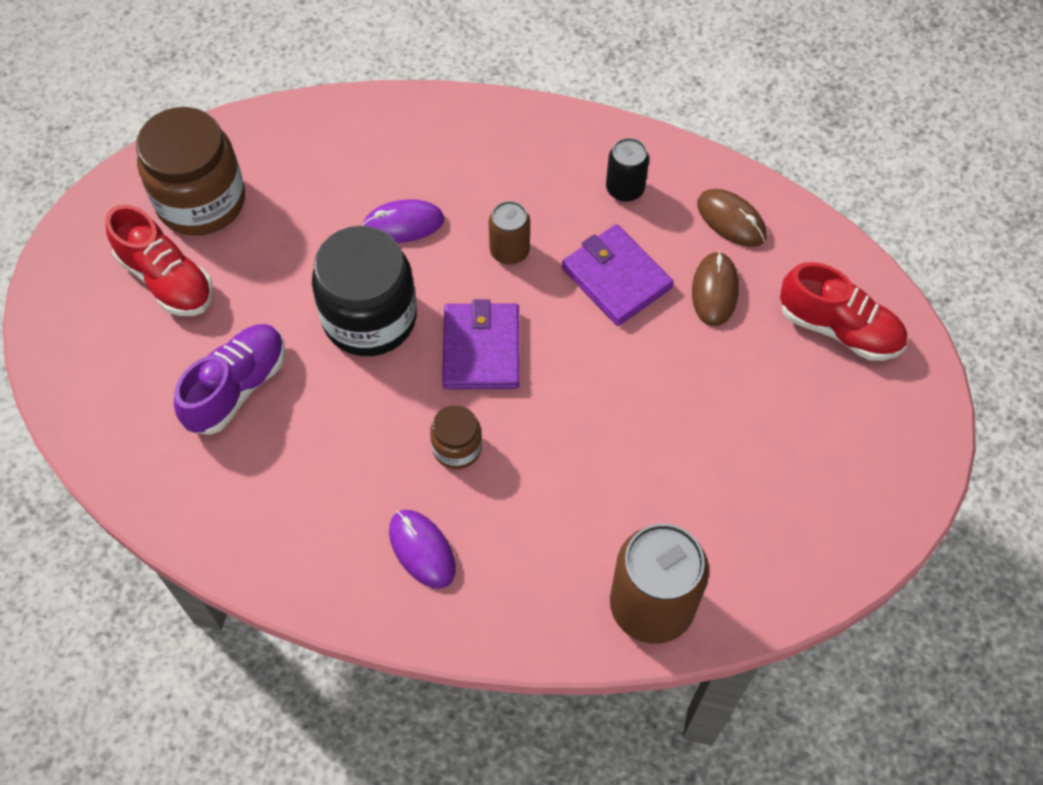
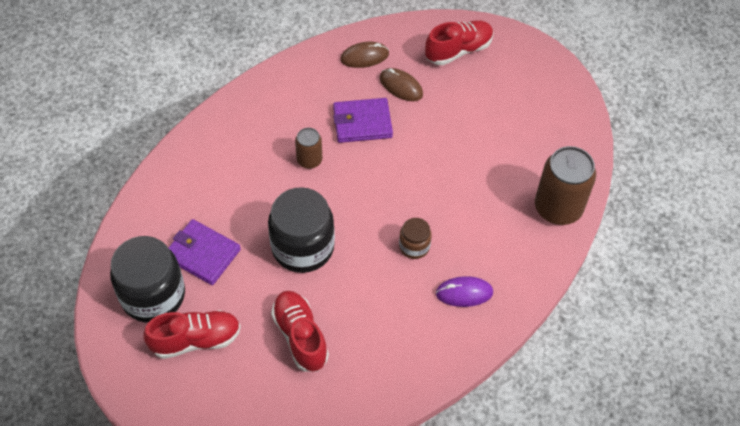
camera: 60 degrees left, 5 degrees down
(201, 201) = (153, 295): brown jar -> black jar
(237, 387) = (300, 336): purple shoe -> red shoe
(403, 224) = (252, 200): purple mouse -> none
(481, 349) = (361, 205): purple wallet -> purple wallet (202, 254)
(625, 189) = (310, 89): black can -> none

